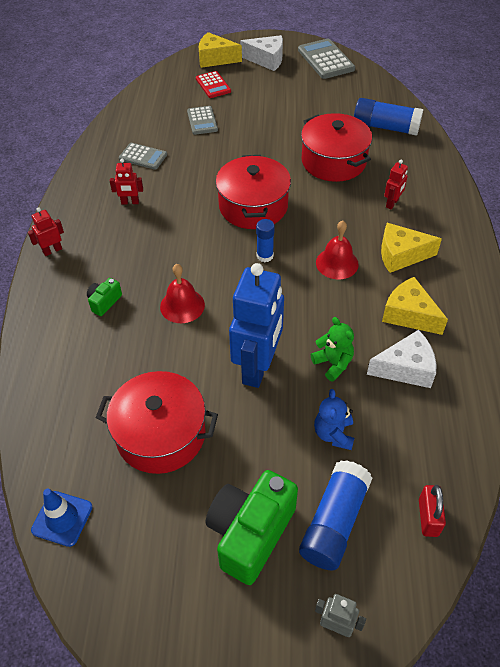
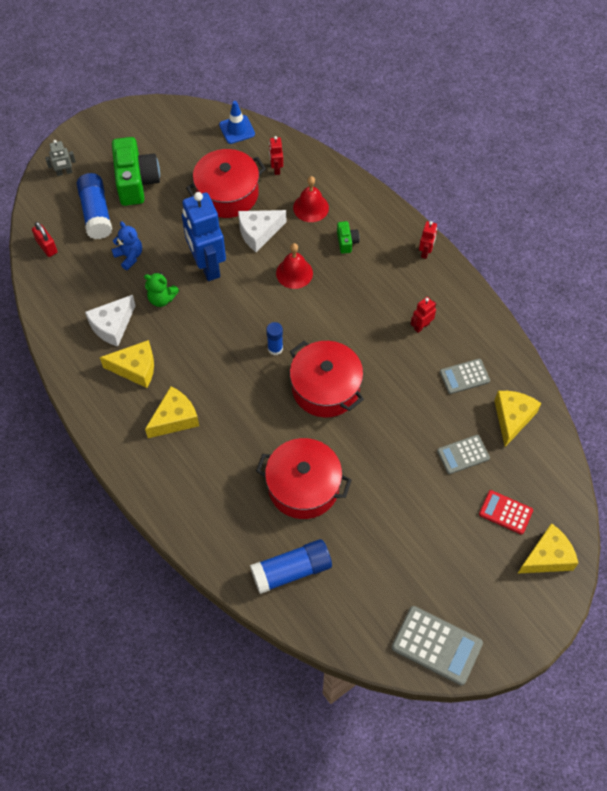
camera: 140 degrees right, 10 degrees up
(144, 120) = (512, 418): none -> yellow cheese
(202, 121) = (463, 454): grey calculator -> grey calculator turned 60 degrees counterclockwise
(266, 60) = (496, 596): white cheese -> white cheese (258, 233)
(337, 263) = (217, 378): red bell -> red bell (311, 207)
(392, 203) = (217, 470): red robot -> red robot (276, 169)

